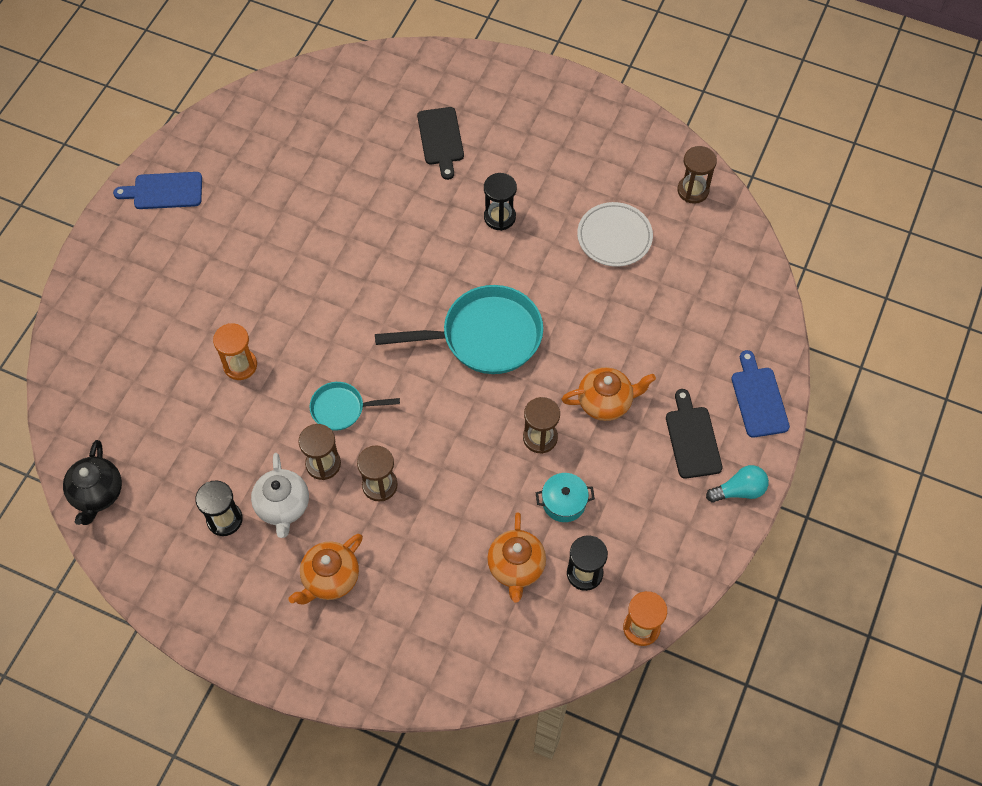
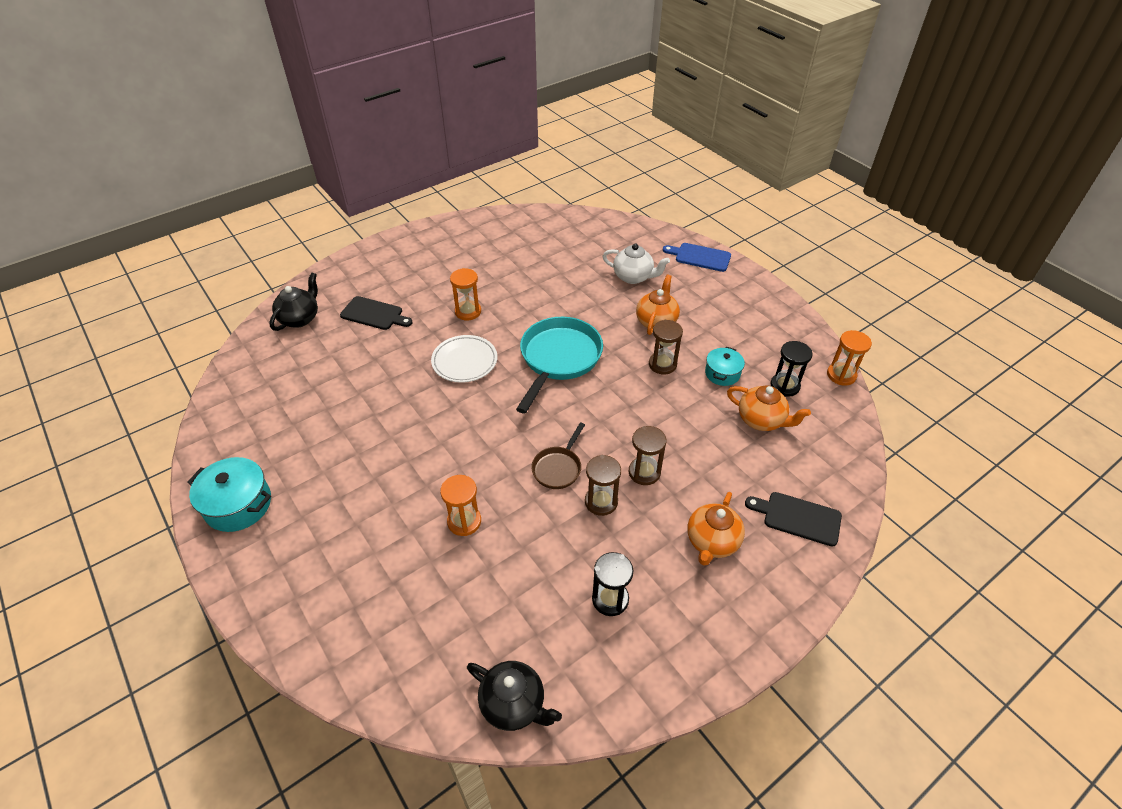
camera: 60 degrees left, 15 degrees down
(164, 191) = (238, 505): blue cutting board -> turquoise pot
(283, 506) = (623, 547): white teapot -> white teapot (633, 277)
(330, 578) = (712, 542): orange teapot -> orange teapot turned 45 degrees clockwise
(341, 409) = (558, 468): turquoise pan -> brown pan
(394, 83) = (300, 318): none -> black teapot
(499, 217) = (468, 312): black hourglass -> orange hourglass
(614, 237) = (533, 267): white plate -> white plate (464, 361)
(692, 438) = (710, 295): black cutting board -> black cutting board (798, 517)
(693, 190) = (530, 222): brown hourglass -> none
(739, 490) = (760, 290): turquoise light bulb -> none

